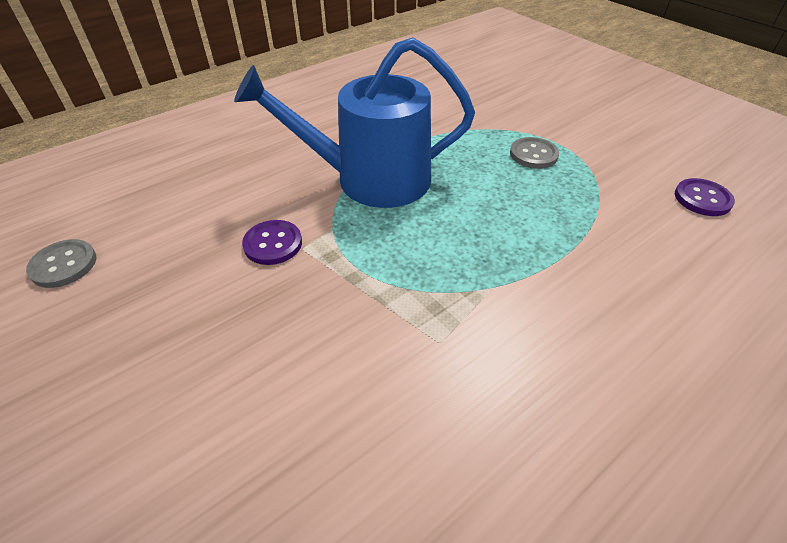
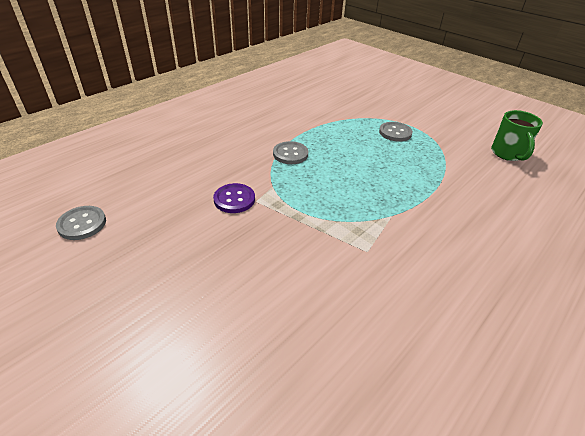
camera: 10 degrees left, 5 degrees down
(371, 179) = (290, 154): blue watering can -> grey button
(702, 199) = (508, 154): purple button -> green mug

